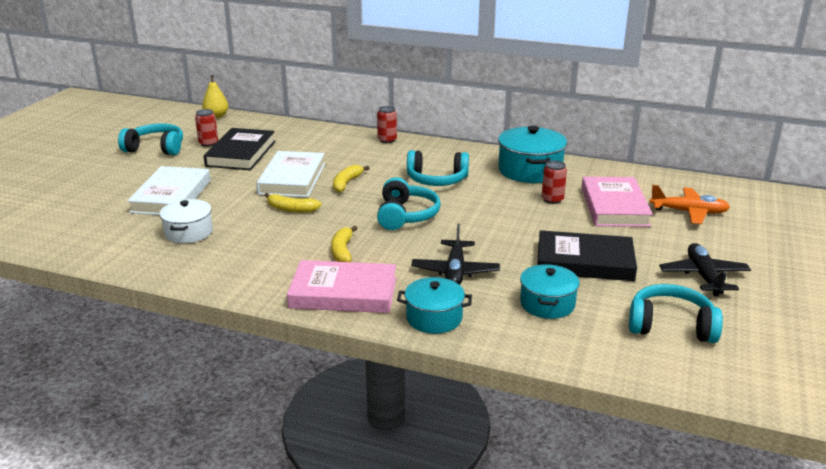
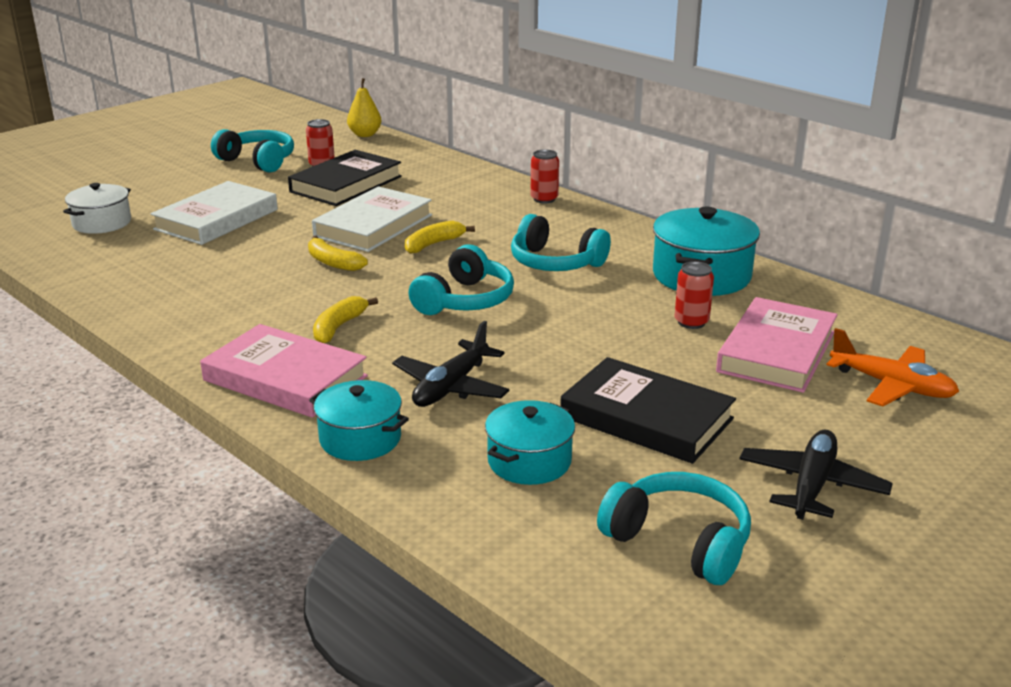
camera: 25 degrees right, 0 degrees up
(189, 232) = (191, 265): white pot -> white pot (102, 223)

